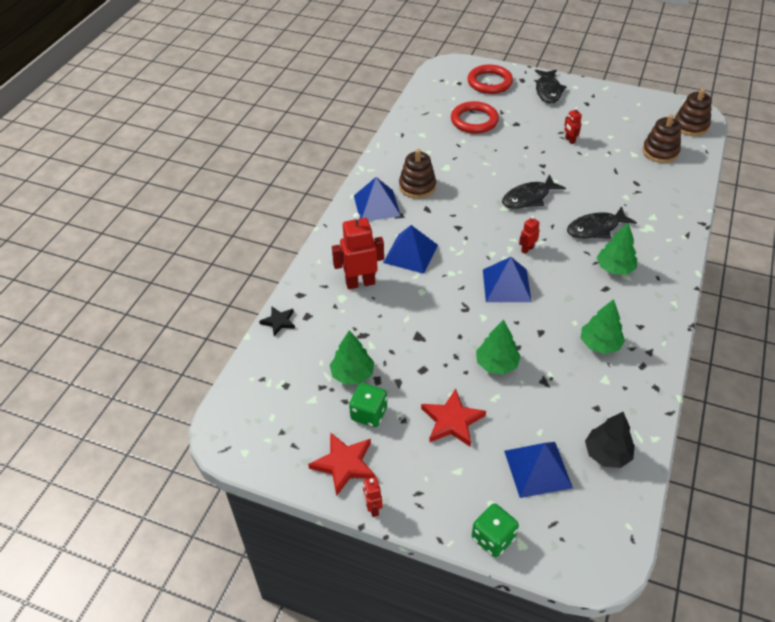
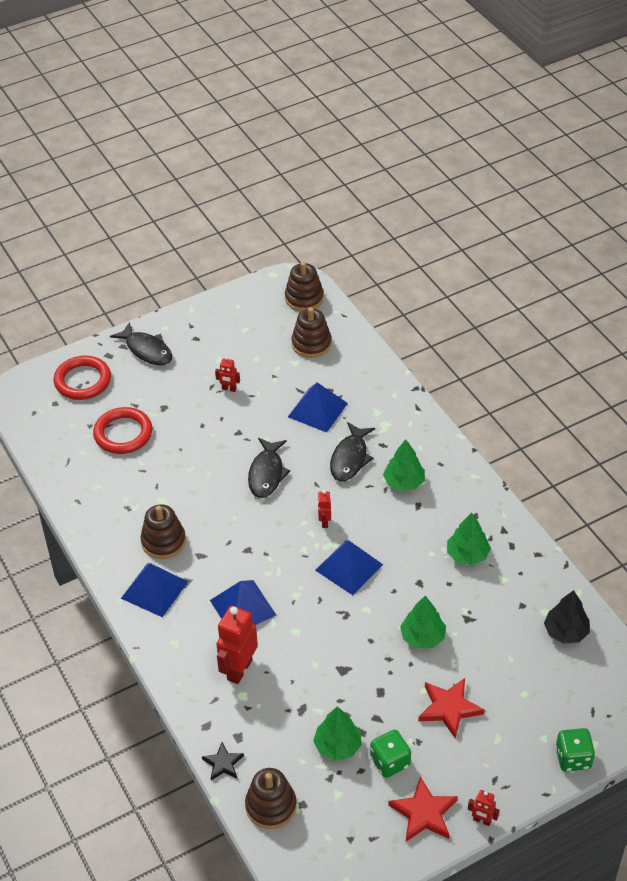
camera: 50 degrees left, 0 degrees up
(268, 368) = (271, 806): none -> brown stacking toy
(538, 469) = (541, 685): blue pyramid -> blue pyramid (317, 410)

